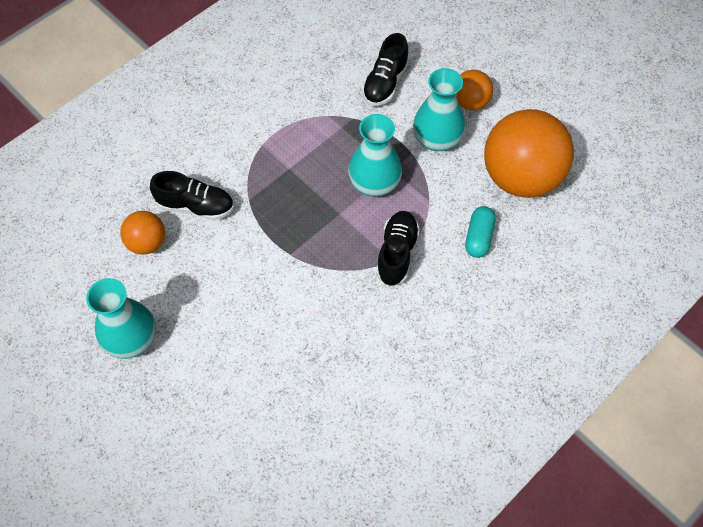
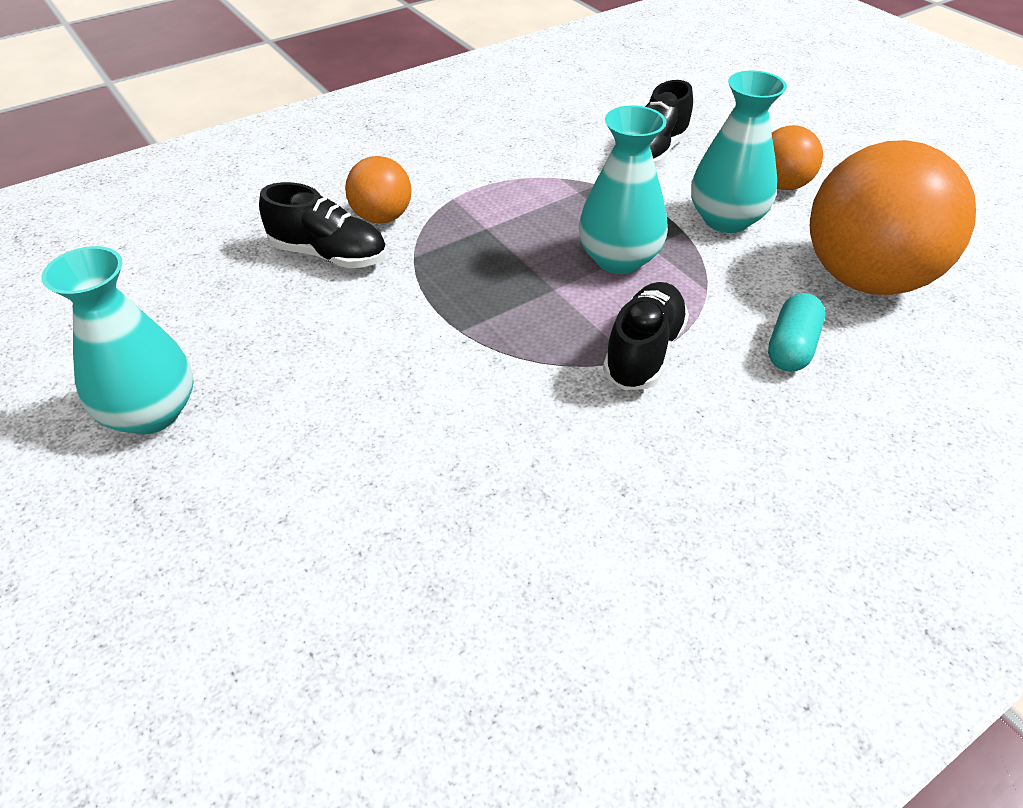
camera: 10 degrees right, 15 degrees down
(147, 243) = (236, 289): orange ball -> orange ball (382, 217)

